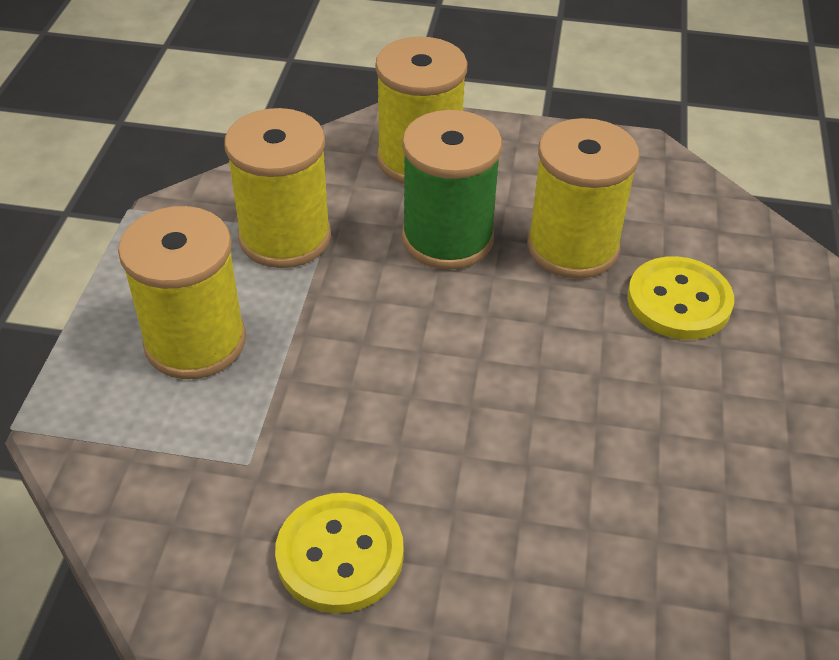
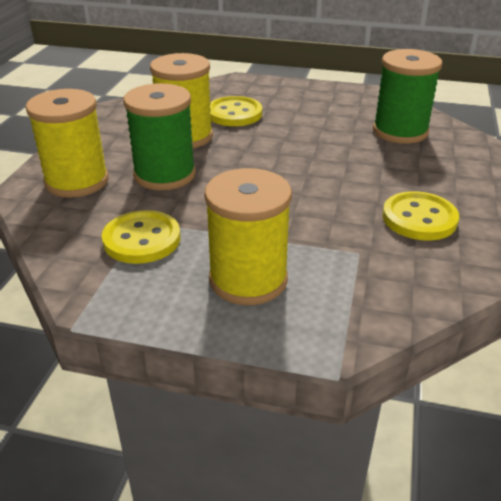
camera: 85 degrees left, 10 degrees down
(285, 237) = (142, 239): yellow spool -> yellow button
(676, 565) = (400, 131): none -> green spool

